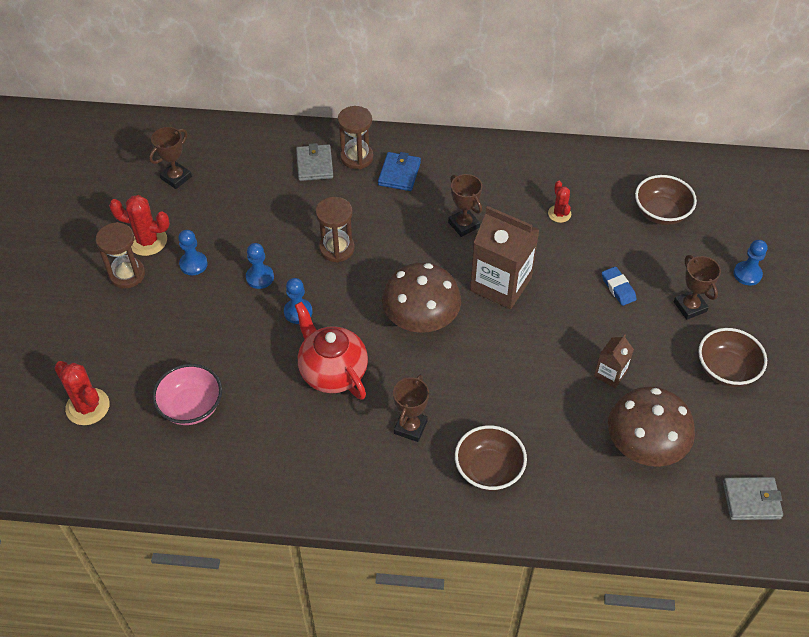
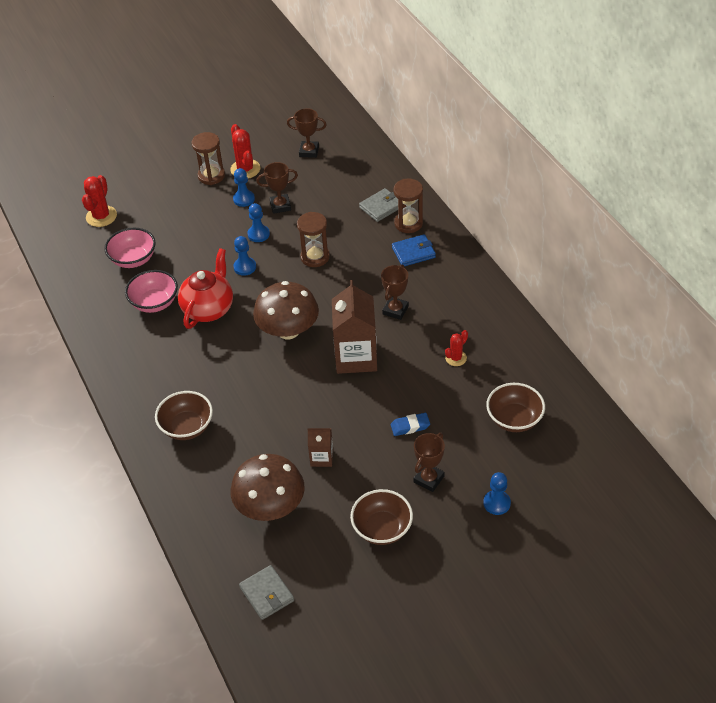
camera: 60 degrees right, 5 degrees down
(279, 417) = (154, 303): none -> pink bowl
(410, 427) = (193, 370): brown trophy -> brown trophy (280, 206)
(618, 288) = (410, 426): blue eraser -> blue eraser turned 45 degrees clockwise

